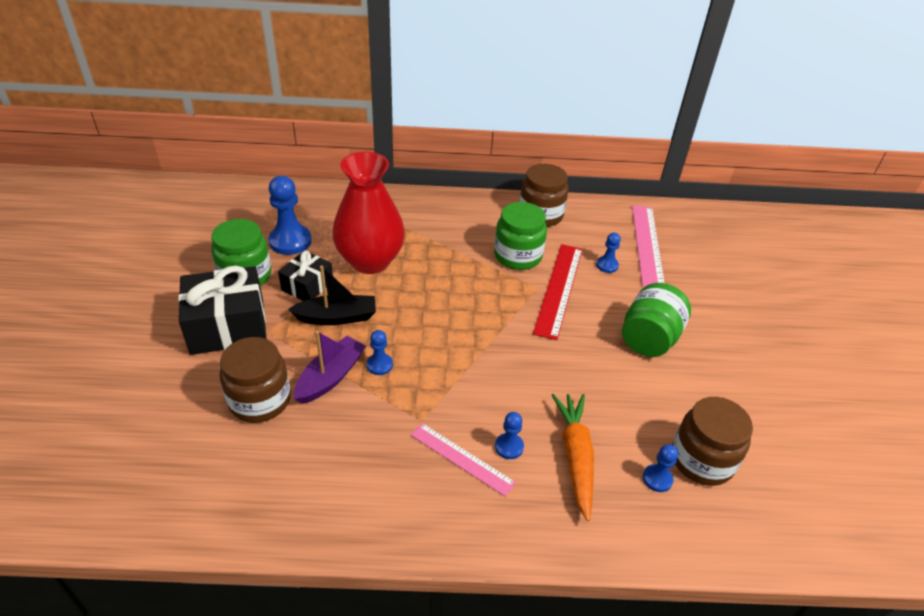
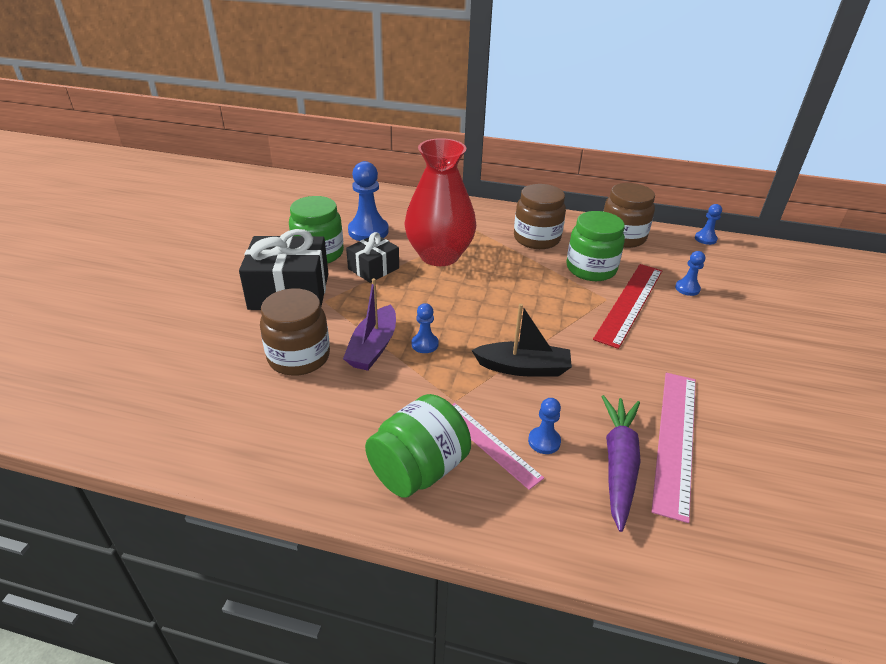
camera: 15 degrees right, 5 degrees down
(331, 377) = (373, 347): purple boat -> purple boat turned 150 degrees clockwise
(337, 317) = (394, 297): black boat -> black boat (523, 368)
(575, 456) = (619, 464): orange carrot -> purple carrot
(647, 245) = (736, 276): pink ruler -> pink ruler (675, 439)
(649, 339) = (725, 362): green jar -> green jar (418, 469)
(657, 479) = (714, 505): blue pawn -> blue pawn (705, 239)
(701, 460) = (774, 495): brown jar -> brown jar (536, 239)

